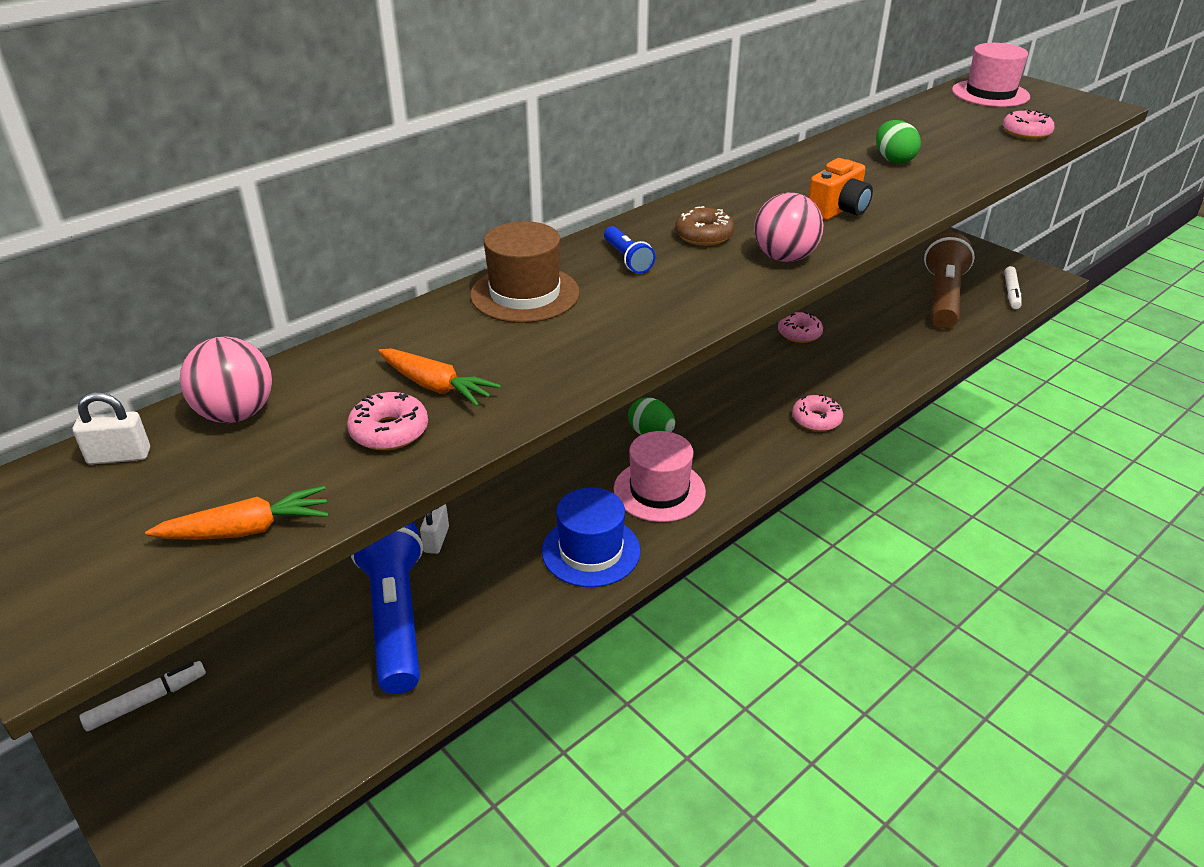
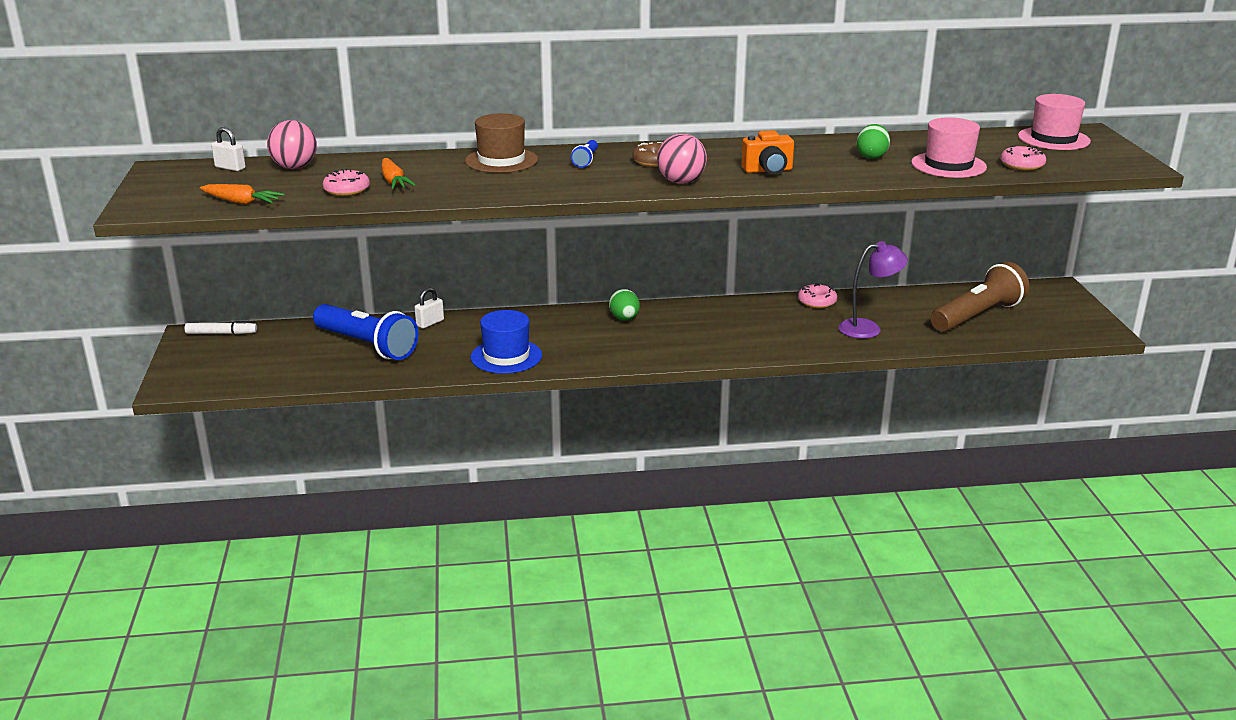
camera: 35 degrees right, 10 degrees down
(395, 618) = (367, 345): blue flashlight -> blue flashlight turned 105 degrees clockwise
(659, 490) = (587, 345): pink hat -> pink hat (948, 165)
(816, 420) = (749, 347): pink donut -> none
(882, 349) = (868, 328): none -> purple lamp
(1011, 292) = (1048, 330): white marker -> none

